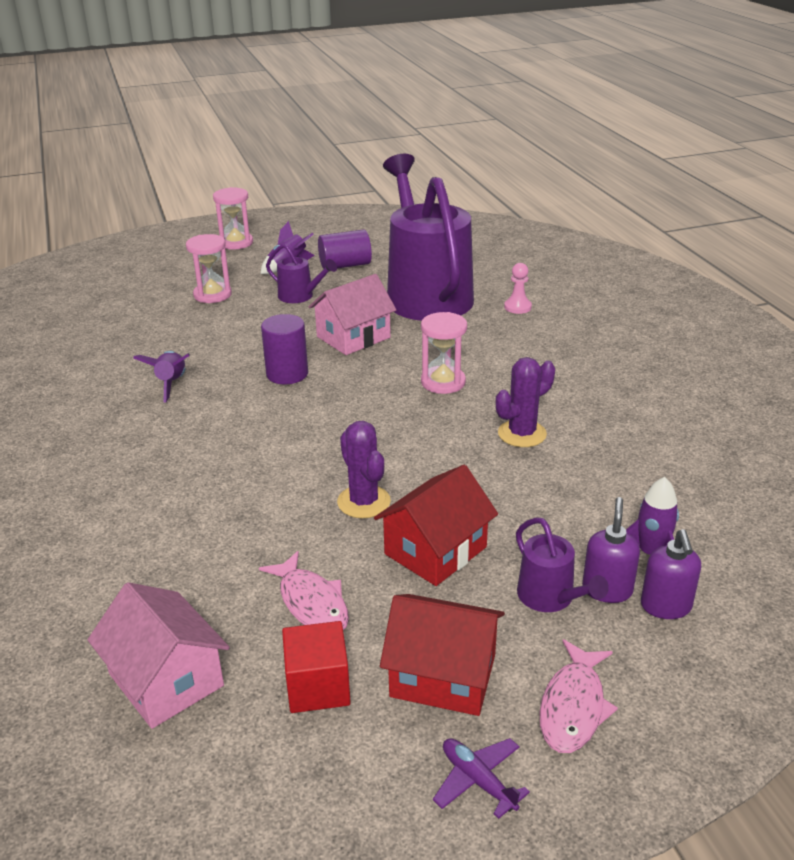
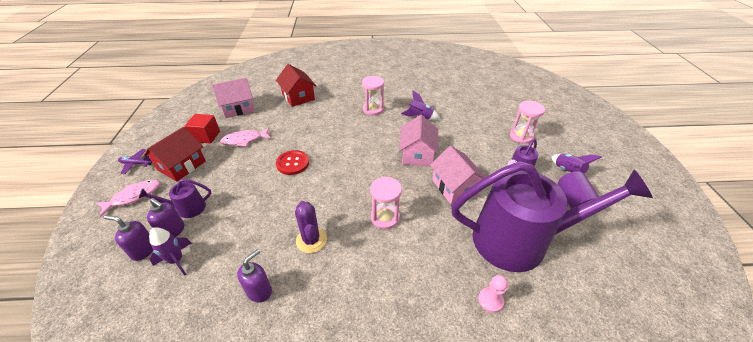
camera: 105 degrees right, 10 degrees up
(236, 243) = (608, 152): pink hourglass -> pink hourglass (373, 109)
(287, 374) = (417, 154): purple cylinder -> pink house
(364, 502) = (293, 163): purple cactus -> red button
(435, 550) = (245, 179): red house -> red house (298, 96)
(478, 781) = (136, 164): purple plane -> purple plane turned 150 degrees counterclockwise
(573, 707) = (134, 196): pink fish -> pink fish turned 105 degrees clockwise
(627, 454) = (259, 291): none -> purple soap dispenser

